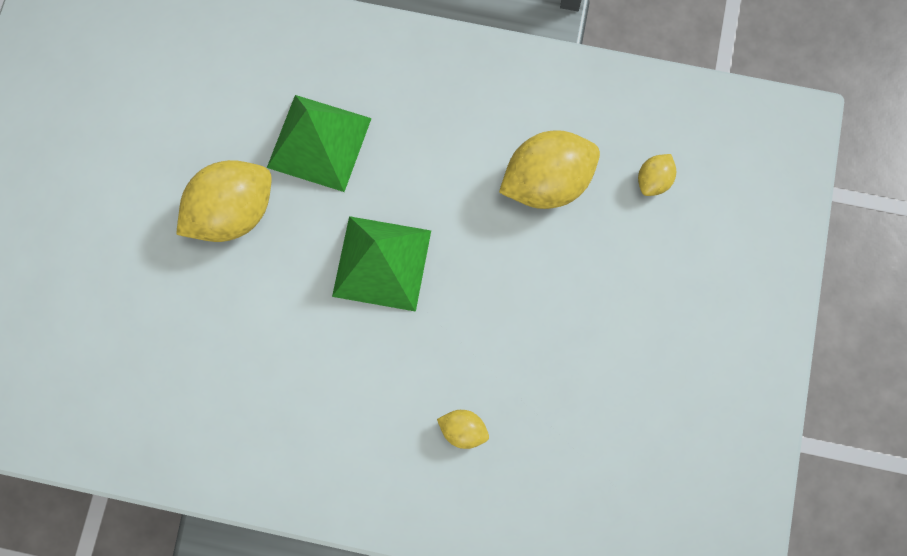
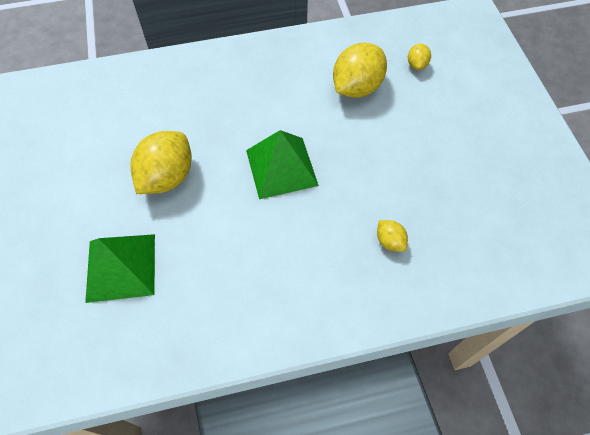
camera: 25 degrees left, 15 degrees down
(319, 143) = (205, 118): green pyramid -> green pyramid (121, 267)
(463, 430) = (389, 241): yellow lemon -> yellow lemon turned 60 degrees clockwise

